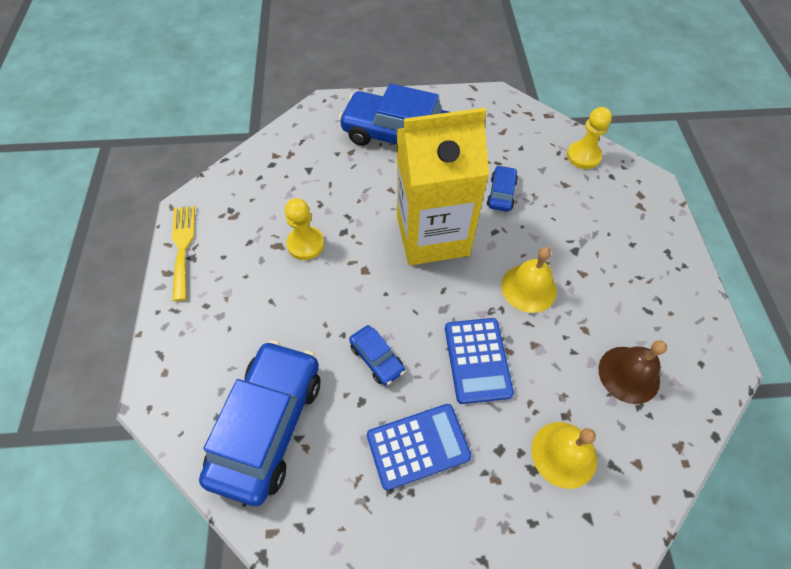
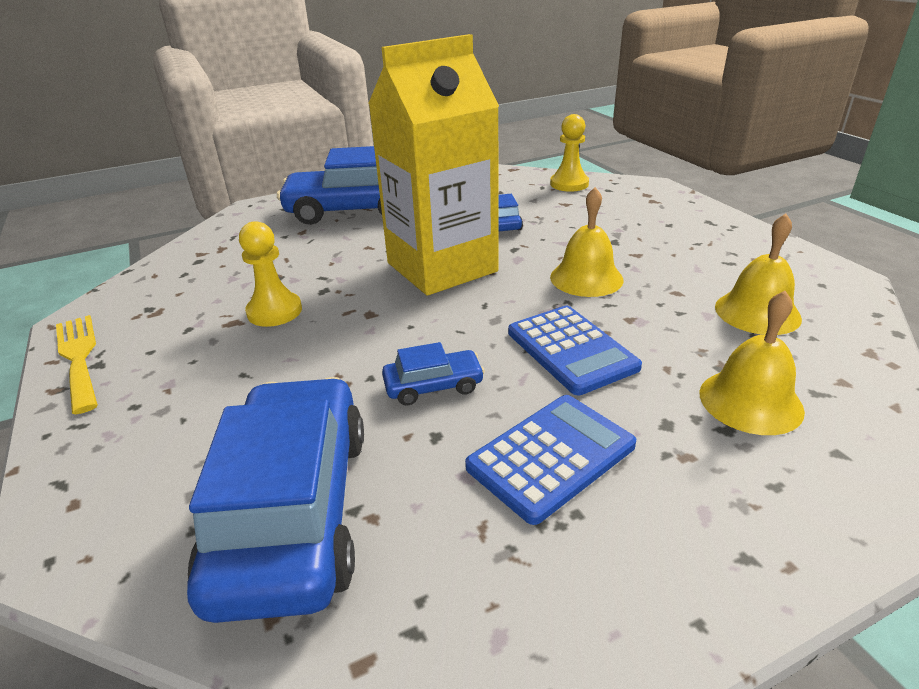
camera: 20 degrees left, 25 degrees down
(377, 358) = (433, 386): blue car -> blue car turned 45 degrees counterclockwise
(629, 374) = (757, 312): brown bell -> yellow bell

